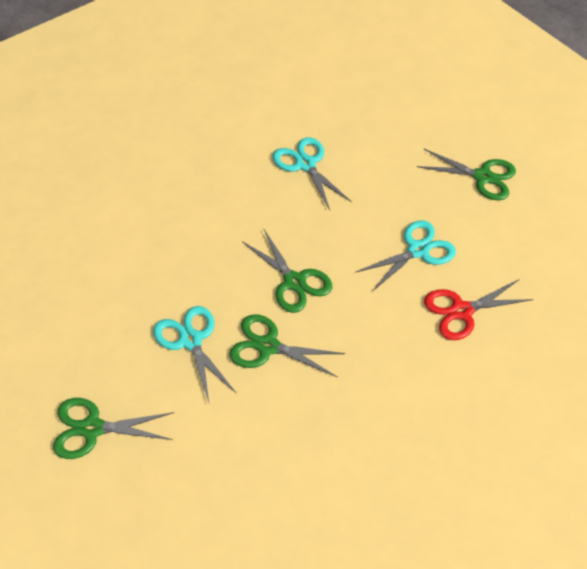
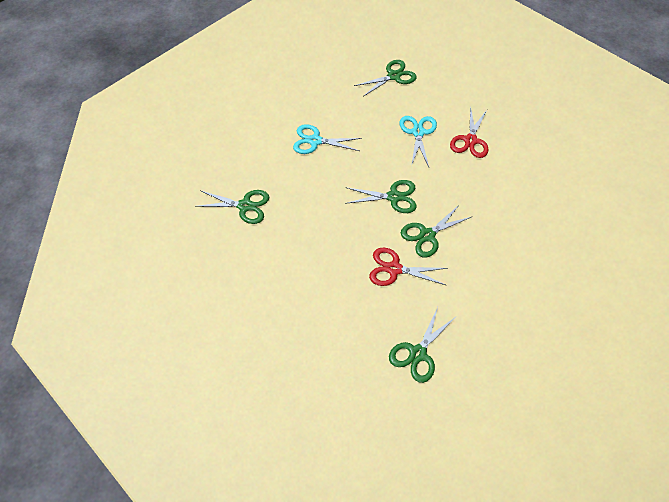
camera: 50 degrees left, 5 degrees up
(160, 160) = (245, 206): none -> green scissors
(191, 340) = (394, 269): turquoise scissors -> red scissors

